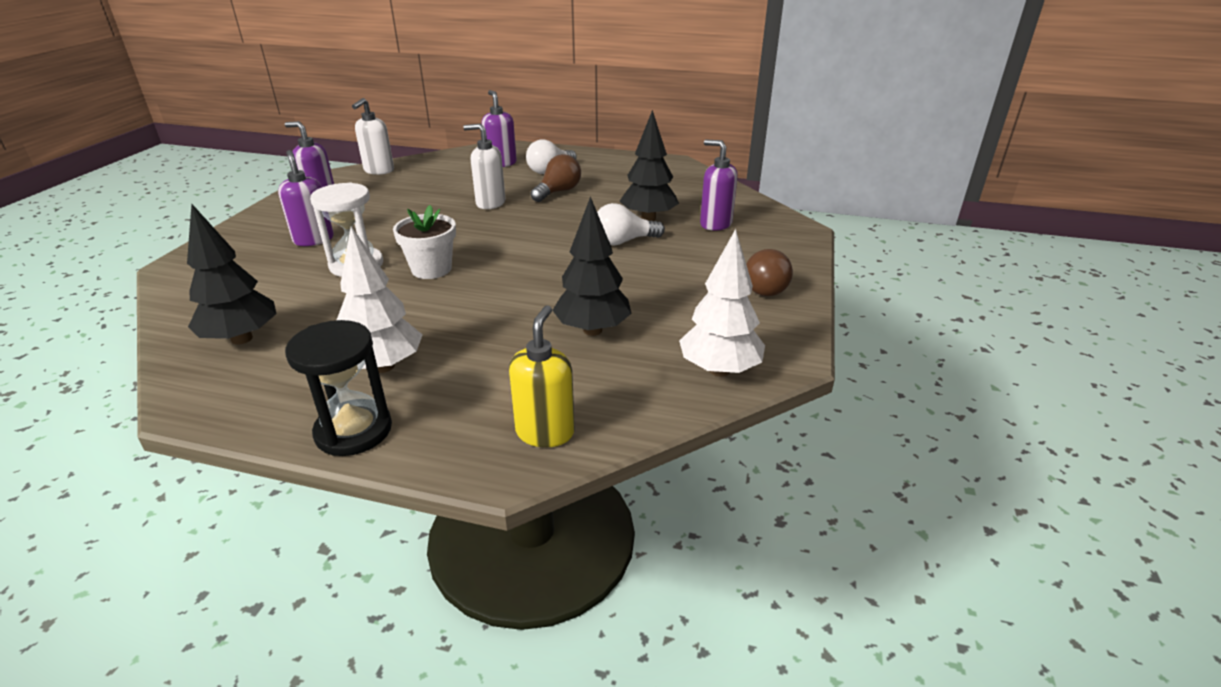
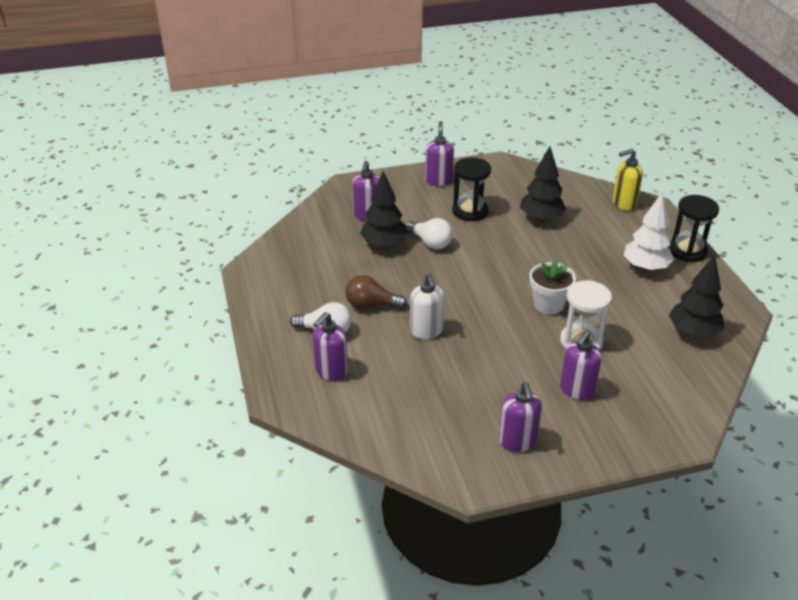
camera: 120 degrees left, 5 degrees up
(379, 170) = (419, 451): white soap dispenser -> none
(665, 284) = (470, 211): none -> black hourglass
(719, 370) = (531, 176): white tree -> none
(764, 286) = (438, 180): brown light bulb -> purple soap dispenser

